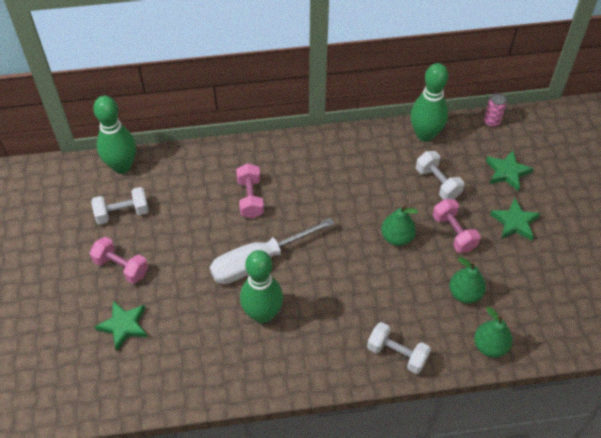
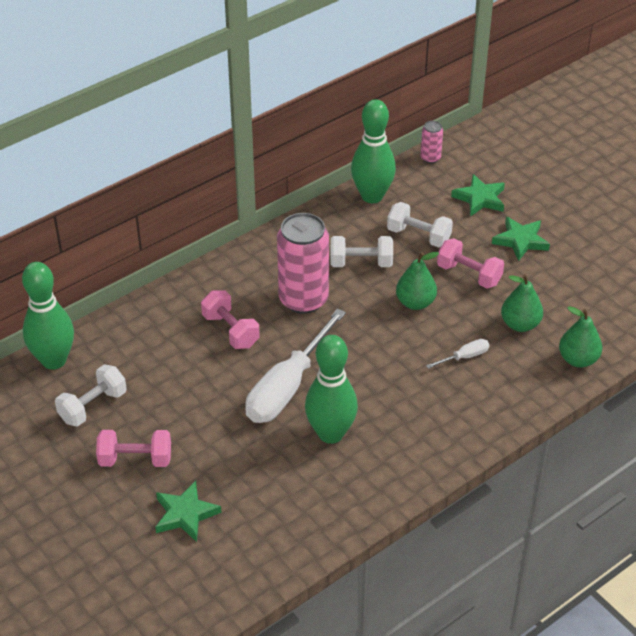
camera: 30 degrees left, 10 degrees down
(317, 197) = (303, 299): none -> pink can
(397, 354) = (495, 407): white dumbbell -> white dumbbell (361, 263)
(403, 300) = (464, 357): none -> white screwdriver

